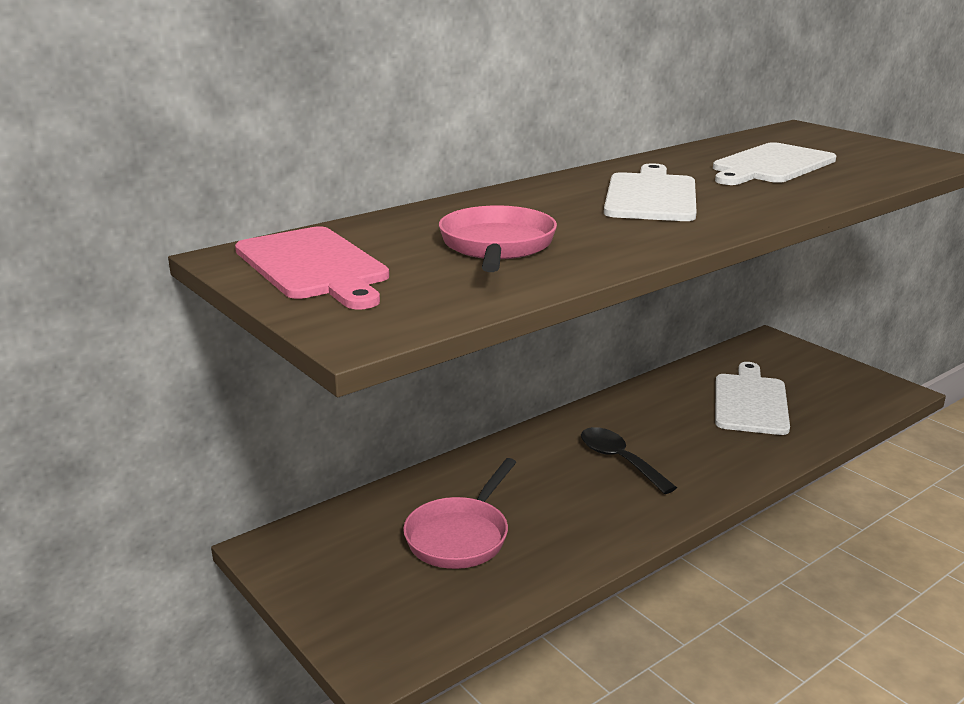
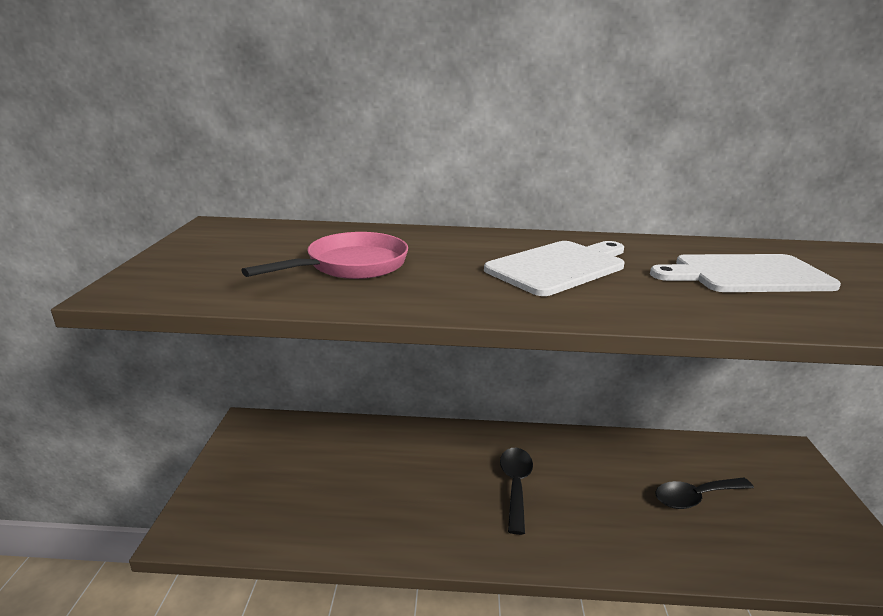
camera: 40 degrees right, 0 degrees up
(313, 266) = (230, 242): pink cutting board -> none
(460, 536) = (341, 477): pink pan -> none
(750, 402) = (695, 497): white cutting board -> black spoon

